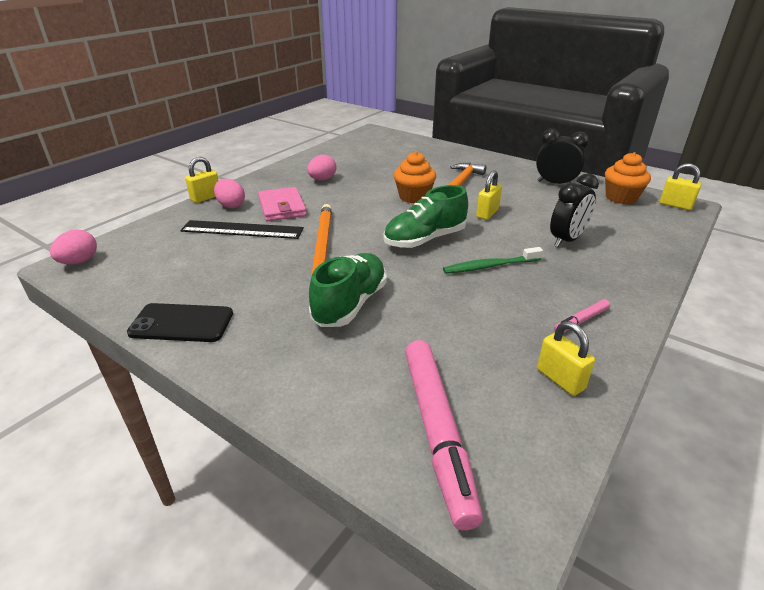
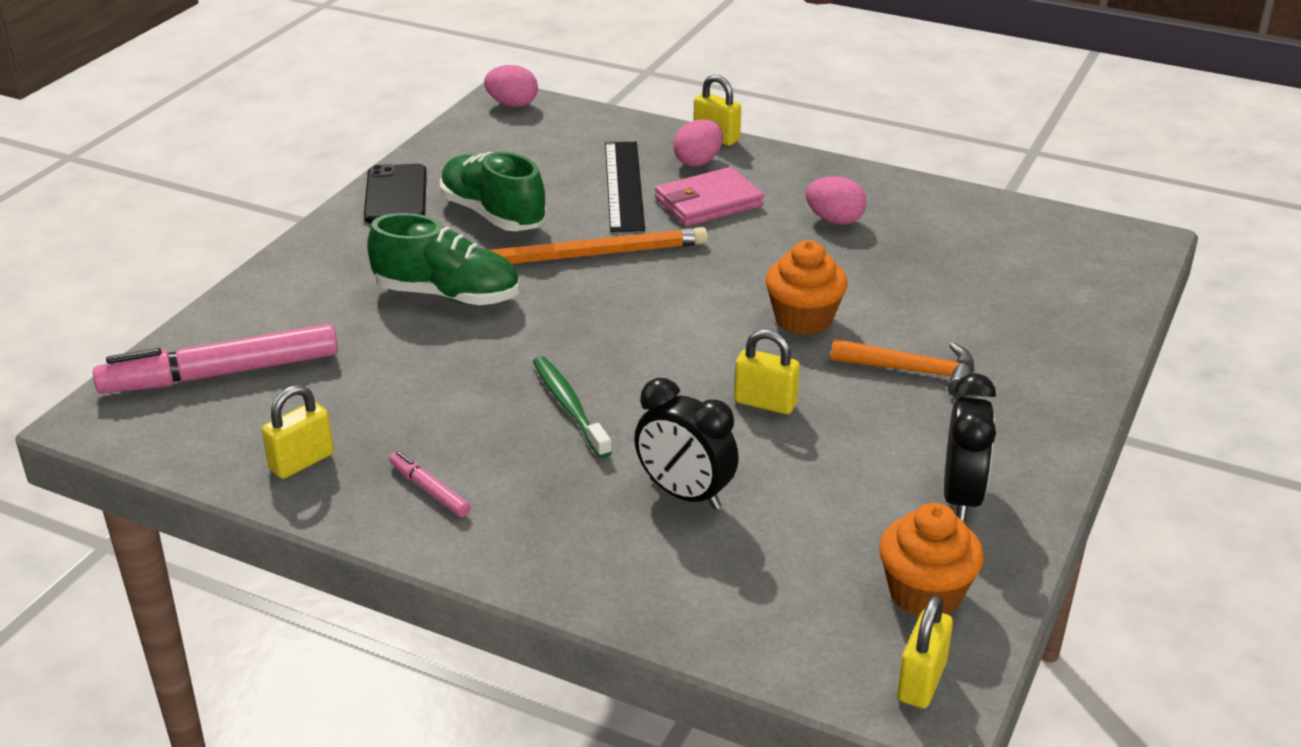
camera: 80 degrees right, 0 degrees up
(425, 239) = (640, 341): green shoe -> green shoe (493, 215)

